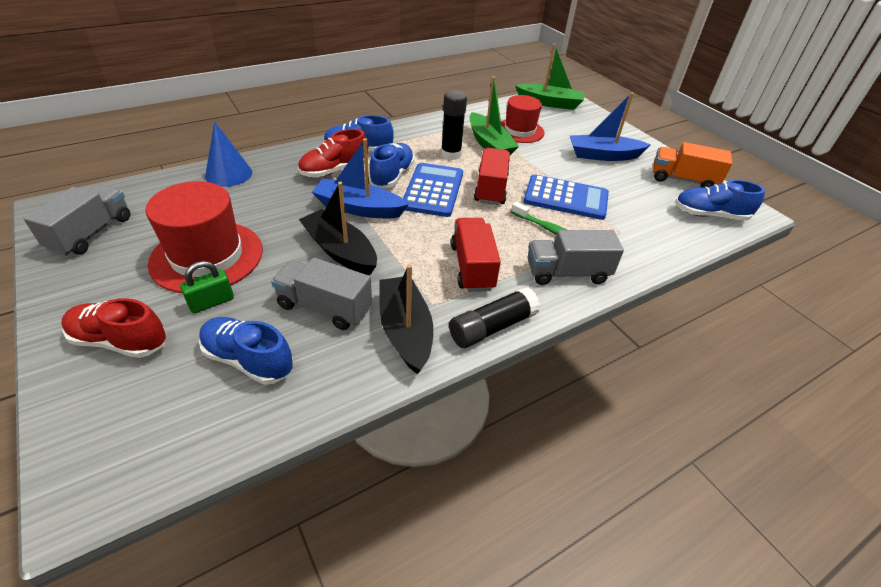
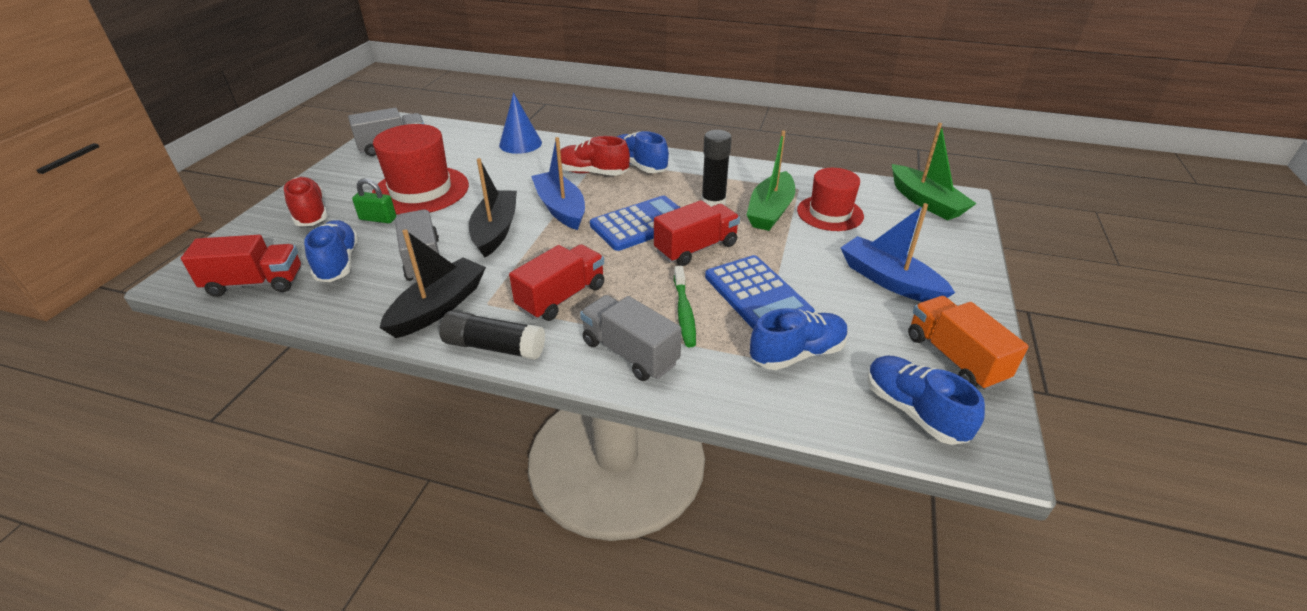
camera: 50 degrees right, 5 degrees down
(193, 435) = (255, 283): none -> red truck
(392, 176) = (629, 197): blue shoe -> blue shoe (797, 354)

